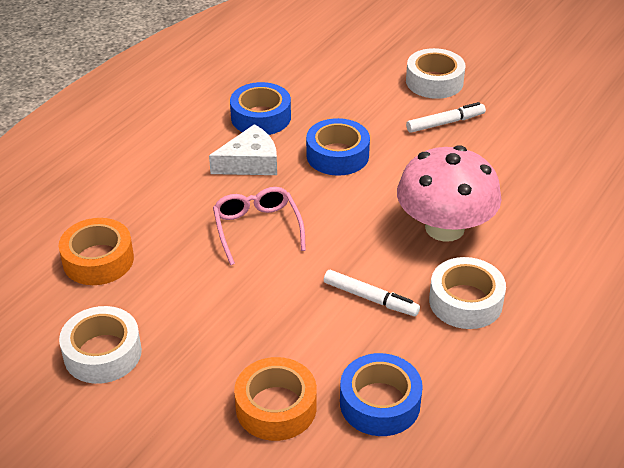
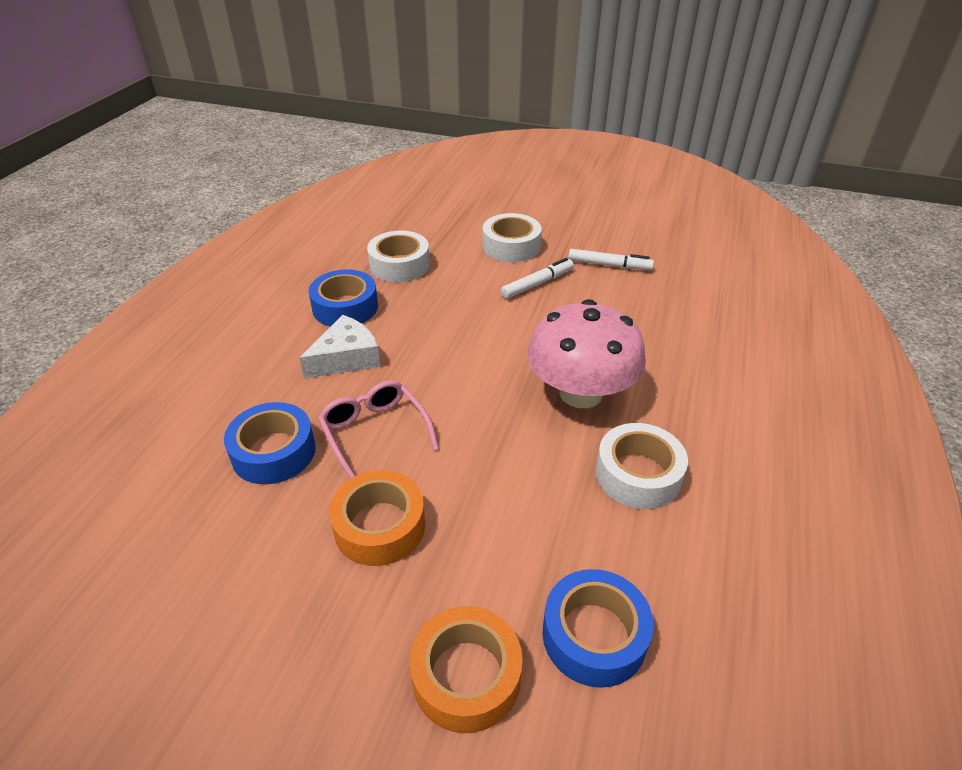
camera: 15 degrees left, 0 degrees up
(98, 260) = (185, 512): orange tape -> orange tape (379, 526)
(102, 353) = (211, 649): white tape -> white tape (399, 265)
(337, 155) = (439, 334): blue tape -> blue tape (273, 452)
(370, 298) = (532, 493): white marker -> white marker (609, 265)

